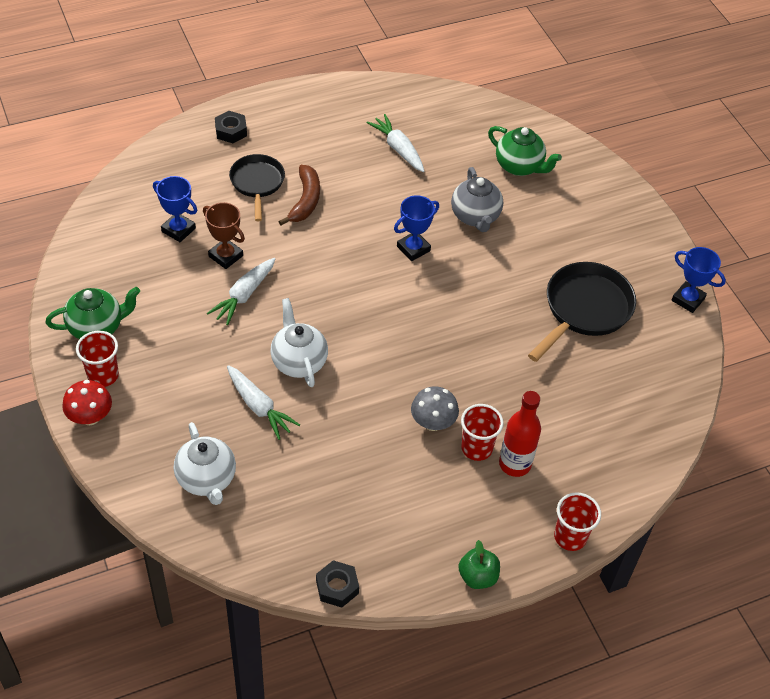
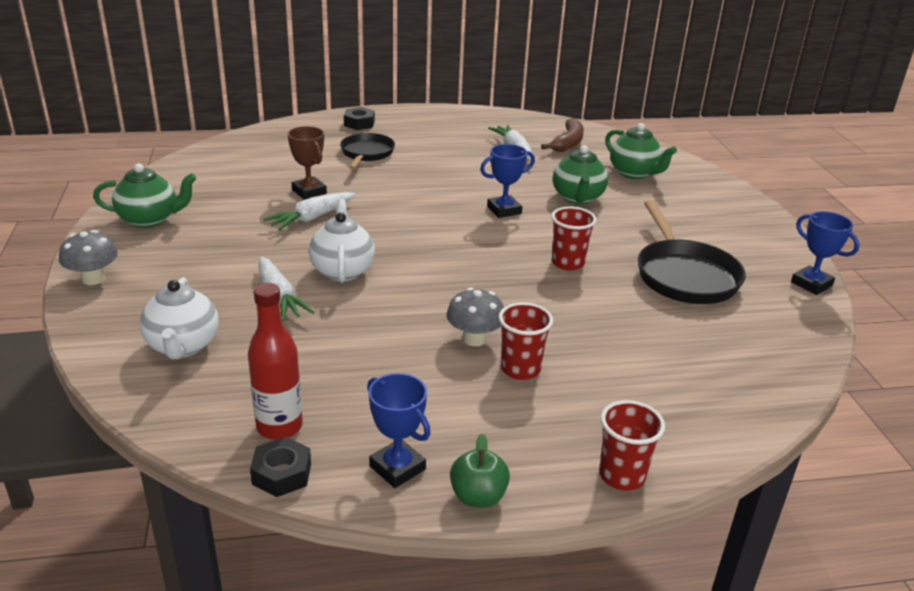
camera: 15 degrees right, 20 degrees down
(90, 417) = (93, 279): red mushroom -> grey mushroom
(103, 375) = (130, 252): red cup -> red cup (568, 263)
(178, 230) = (273, 171): blue trophy -> blue trophy (397, 468)
(305, 201) = (407, 169): brown banana -> brown banana (568, 143)
(475, 217) = (578, 198): grey teapot -> green teapot
(515, 464) = (565, 390): red bottle -> red bottle (279, 426)
(584, 309) = (684, 275): black pan -> black pan turned 120 degrees clockwise

